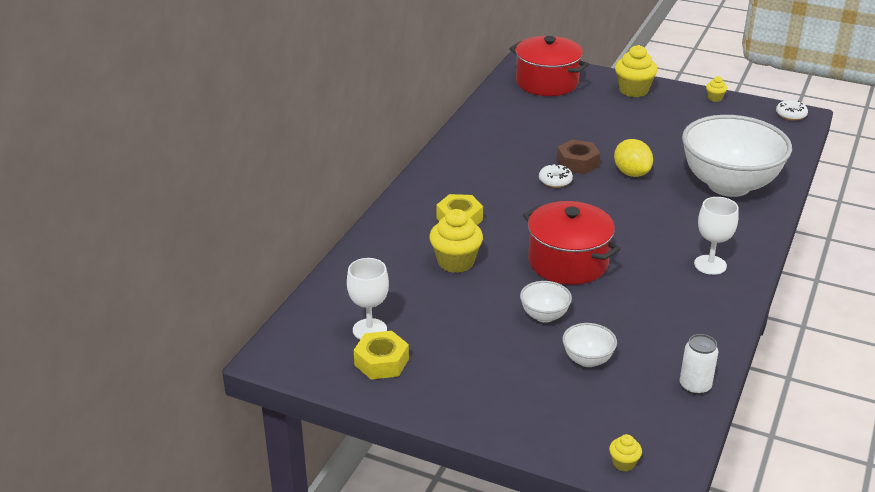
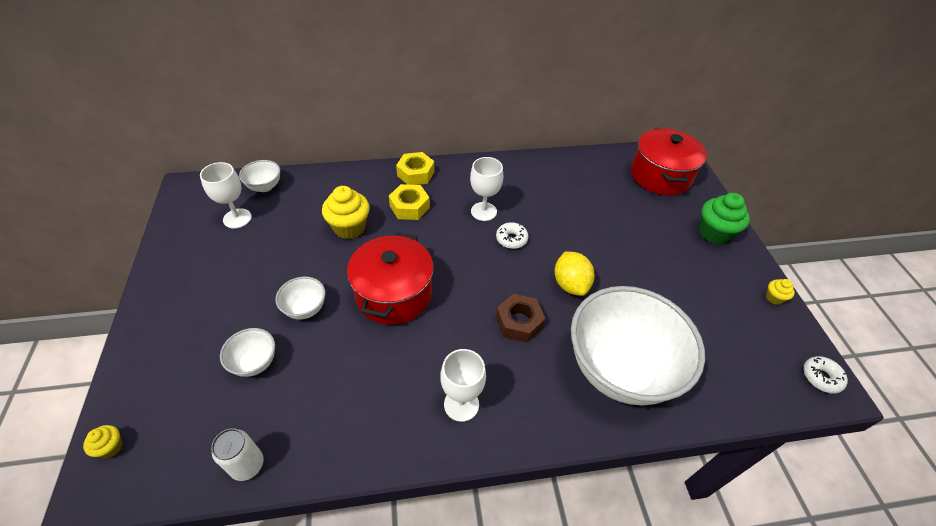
camera: 55 degrees right, 15 degrees up
(332, 299) = (265, 187): none -> white bowl
(381, 362) = (201, 240): yellow nut -> yellow nut (416, 173)
(506, 182) = (483, 211): none -> white goblet
(577, 163) = (552, 242): brown nut -> brown nut (519, 322)
(631, 173) = (570, 284): yellow lemon -> yellow lemon turned 45 degrees counterclockwise
(633, 90) = (714, 233): yellow cupcake -> green cupcake

